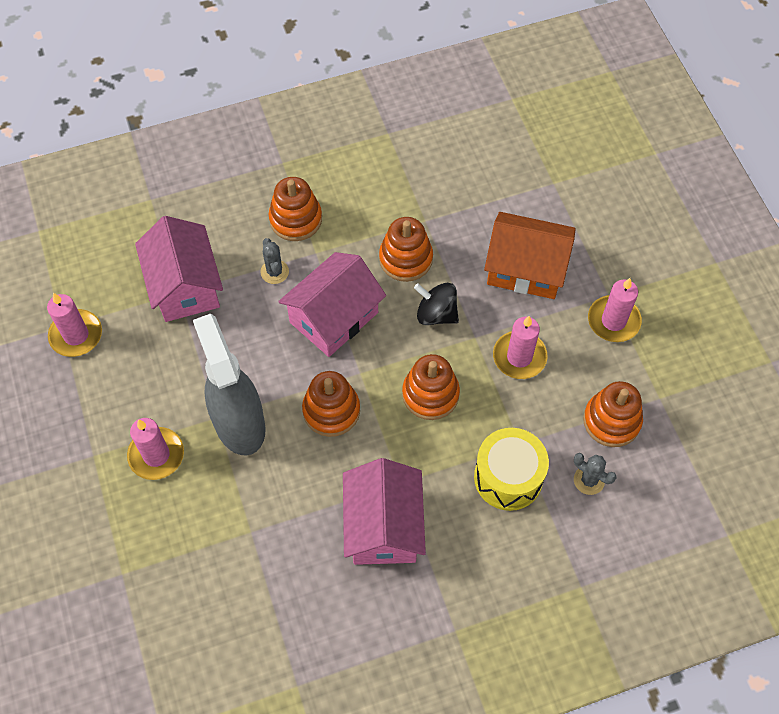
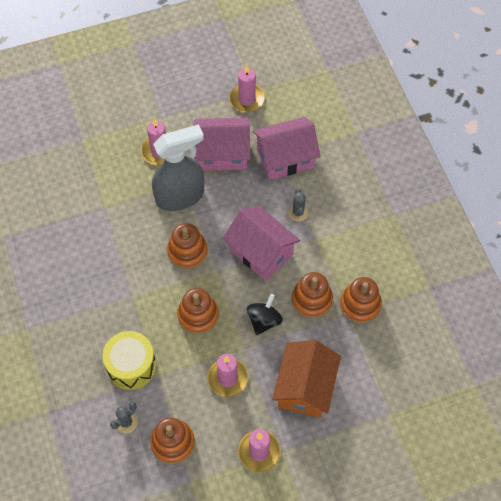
camera: 90 degrees right, 0 degrees up
(274, 272) = (298, 212): grey cactus -> grey cactus turned 75 degrees counterclockwise
(295, 219) = (343, 224): orange stacking toy -> orange stacking toy (360, 305)
(383, 526) = (101, 285): pink house -> pink house (222, 153)

